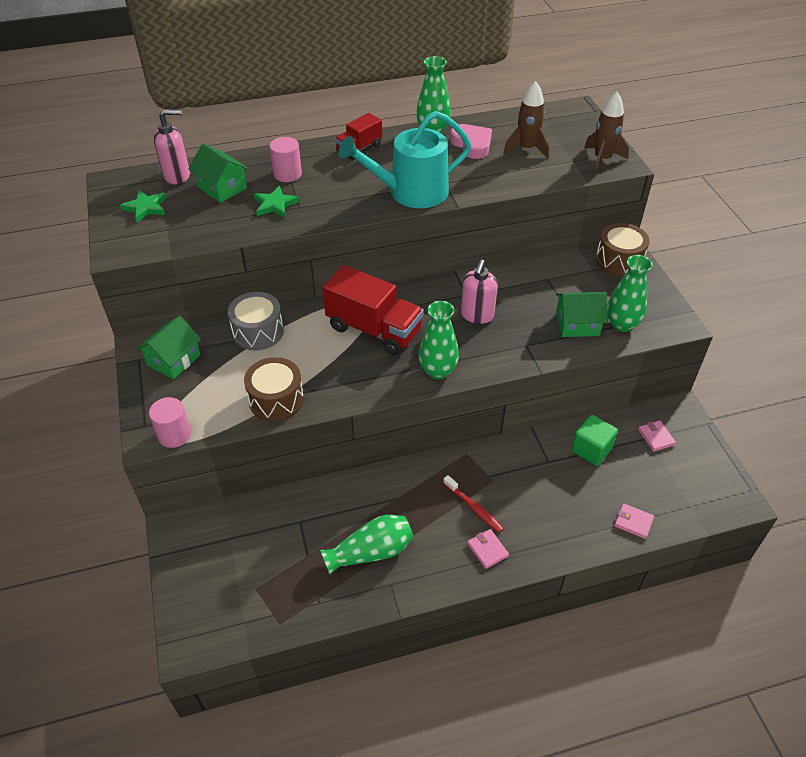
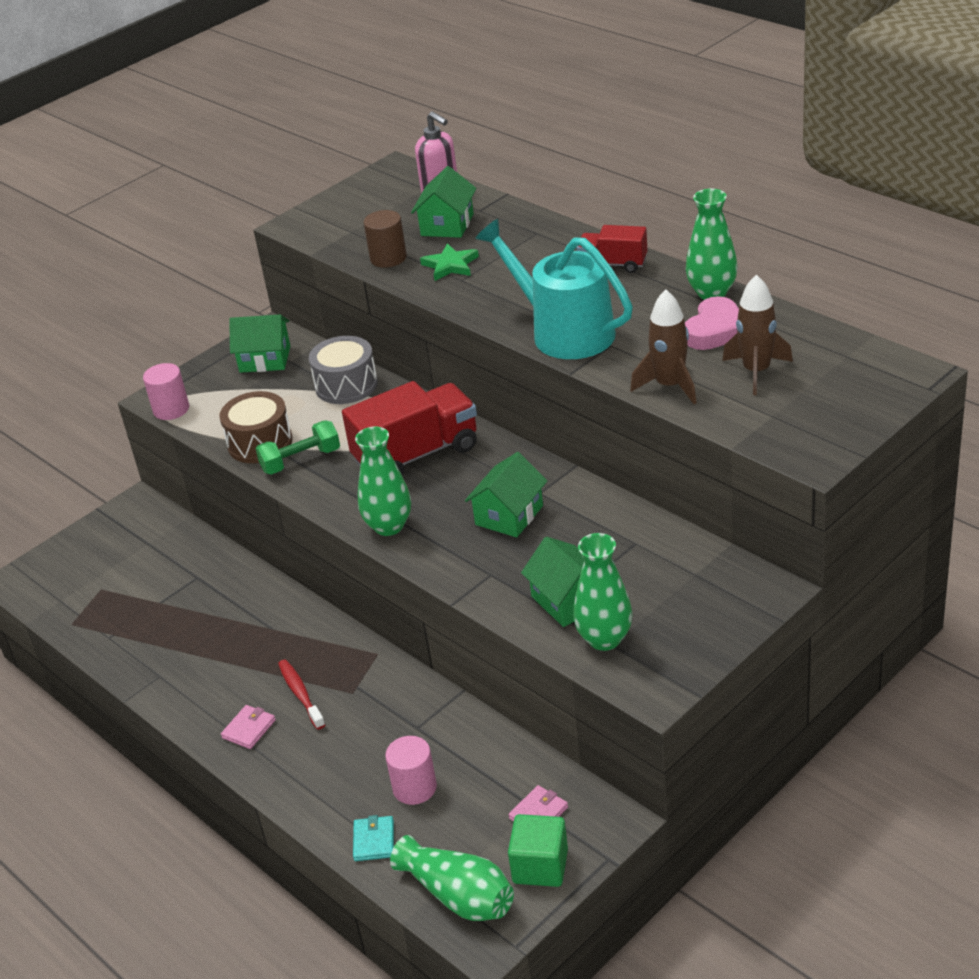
camera: 65 degrees right, 10 degrees down
(145, 208) = (372, 204): green star -> none
(228, 226) = (388, 258): none -> brown cylinder
(287, 174) = (512, 247): pink cylinder -> pink cylinder (414, 788)
(321, 386) = (301, 460): none -> green dumbbell
(371, 552) = (190, 643): green vase -> green vase (459, 896)
(374, 329) = (416, 454): red truck -> red truck turned 120 degrees counterclockwise
(474, 508) = (300, 694): red toothbrush -> red toothbrush turned 135 degrees clockwise
(477, 315) = (509, 515): pink soap dispenser -> green house
(591, 449) = (467, 758): green cube -> green cube (540, 866)
(602, 159) = (805, 437): brown rocket -> brown rocket (670, 386)
(619, 260) = (741, 590): brown drum -> none
(633, 522) = (374, 841): pink wallet -> turquoise wallet

